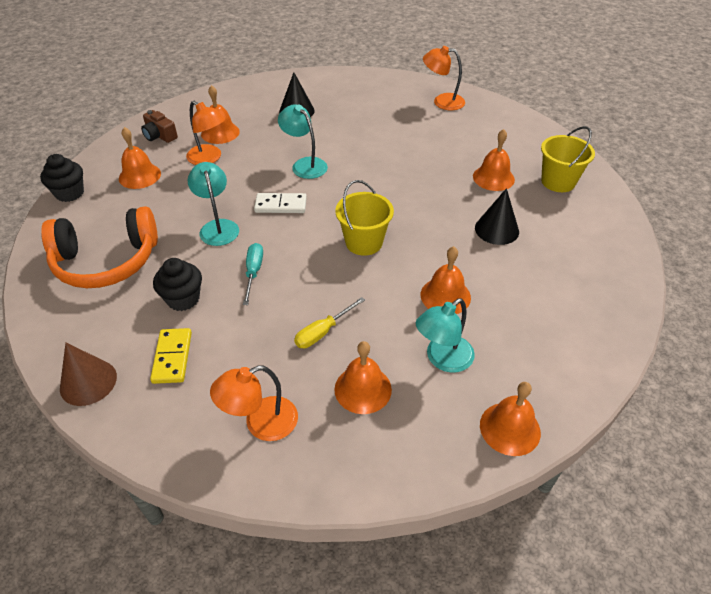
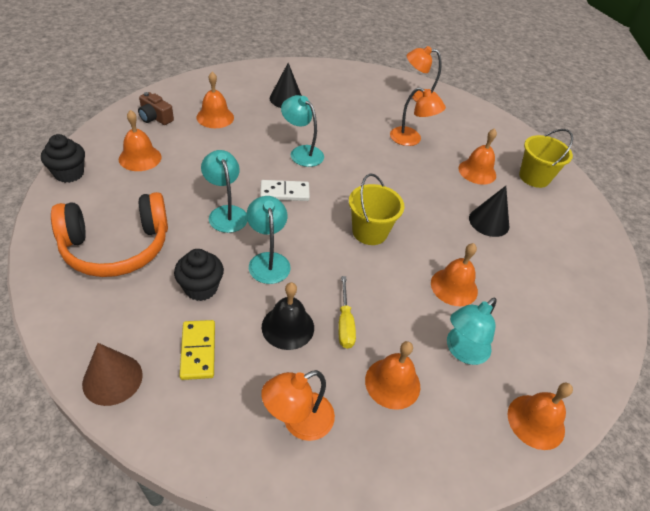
camera: 10 degrees left, 0 degrees up
(209, 158) = (207, 143): orange lamp -> orange lamp (411, 140)
(253, 272) = (268, 260): turquoise screwdriver -> turquoise lamp
(264, 335) = (288, 327): none -> black bell
(323, 332) = (345, 323): yellow screwdriver -> yellow screwdriver turned 45 degrees counterclockwise

